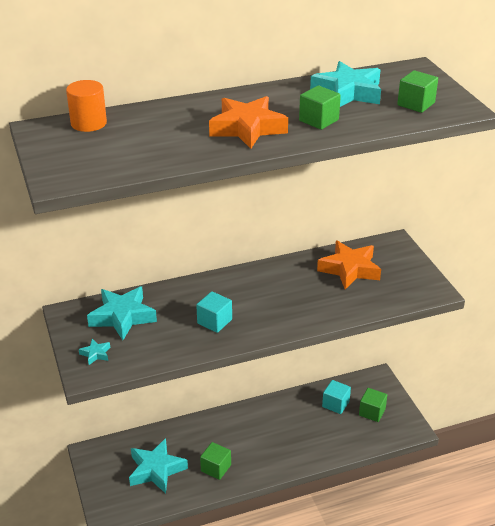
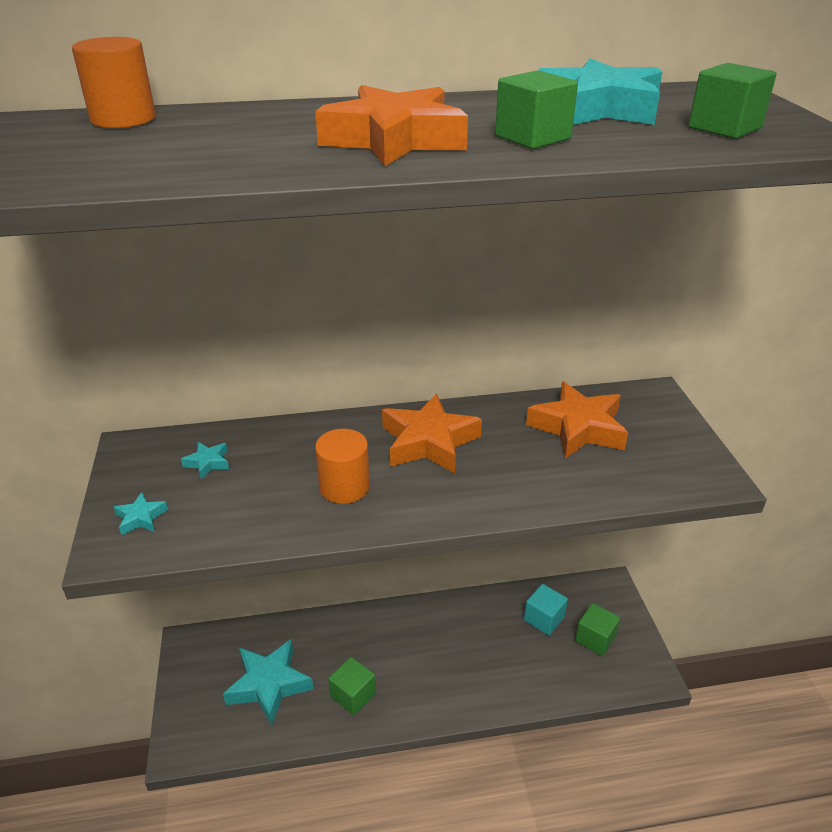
camera: 10 degrees right, 0 degrees up
(122, 317) = (208, 463): turquoise star -> turquoise star, size x0.45
(214, 321) = (344, 487): turquoise cube -> orange cylinder
(258, 288) = (428, 442): none -> orange star

